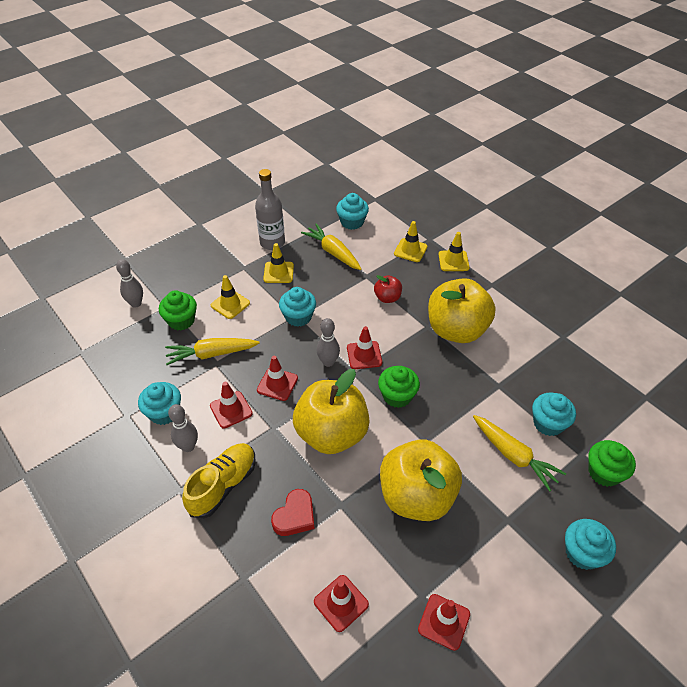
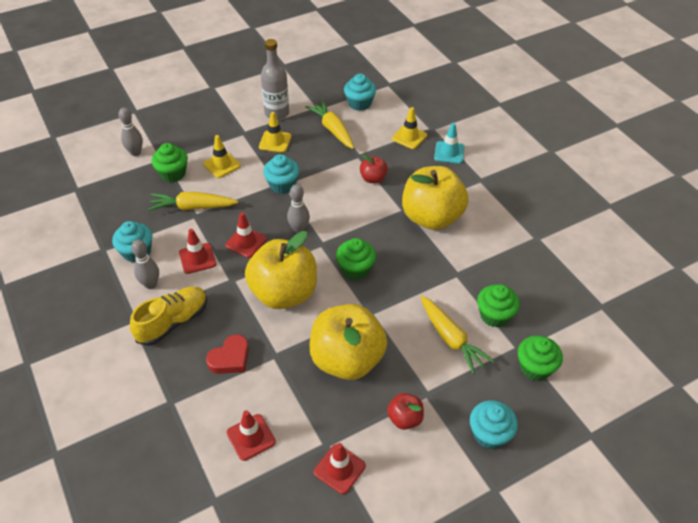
camera: 10 degrees right, 0 degrees up
(364, 355) = (335, 228): red traffic cone -> none
(453, 261) = (449, 152): yellow traffic cone -> turquoise traffic cone
(494, 552) = (404, 418): none -> red apple
(548, 423) = (494, 315): turquoise cupcake -> green cupcake

